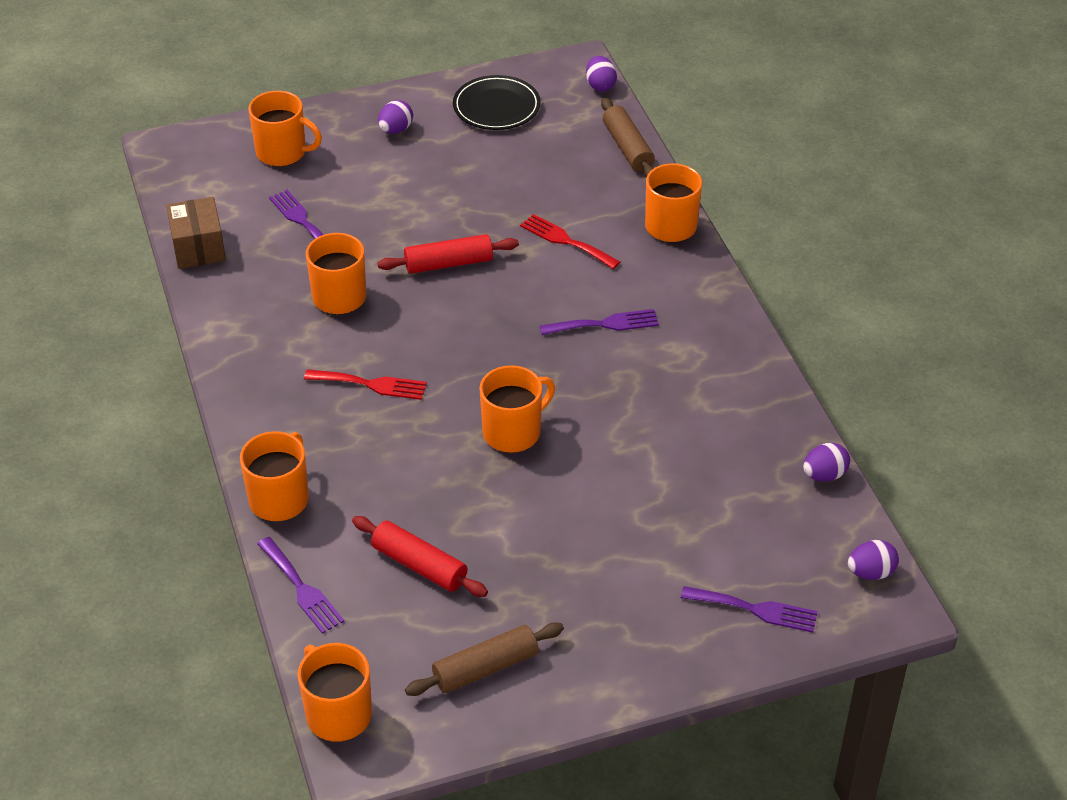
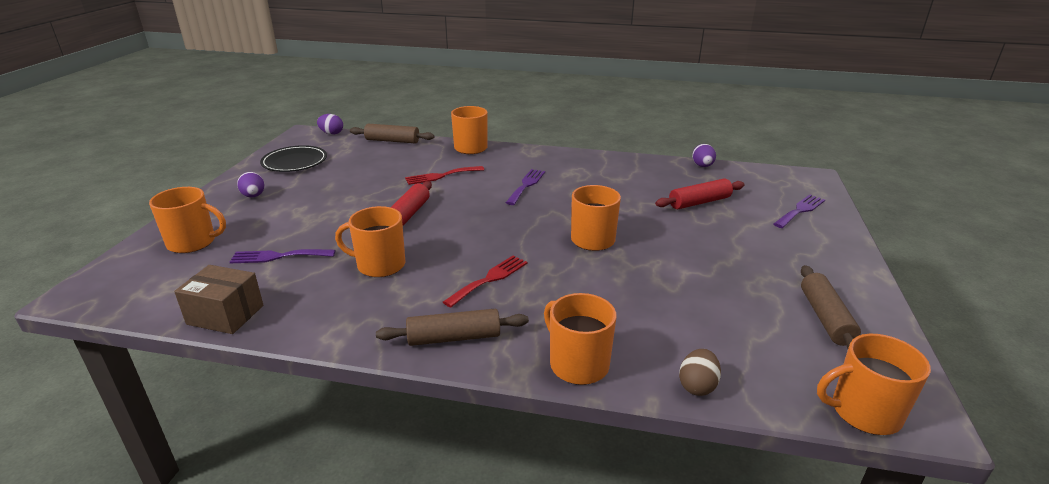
camera: 60 degrees left, 15 degrees down
(263, 403) = (454, 337): none -> brown rolling pin
(283, 152) = (193, 242): orange mug -> orange mug turned 45 degrees clockwise
(301, 588) = (697, 386): purple fork -> brown egg
(419, 565) = (701, 315): red rolling pin -> red rolling pin (699, 202)
(870, 572) = (783, 175): purple egg -> none

